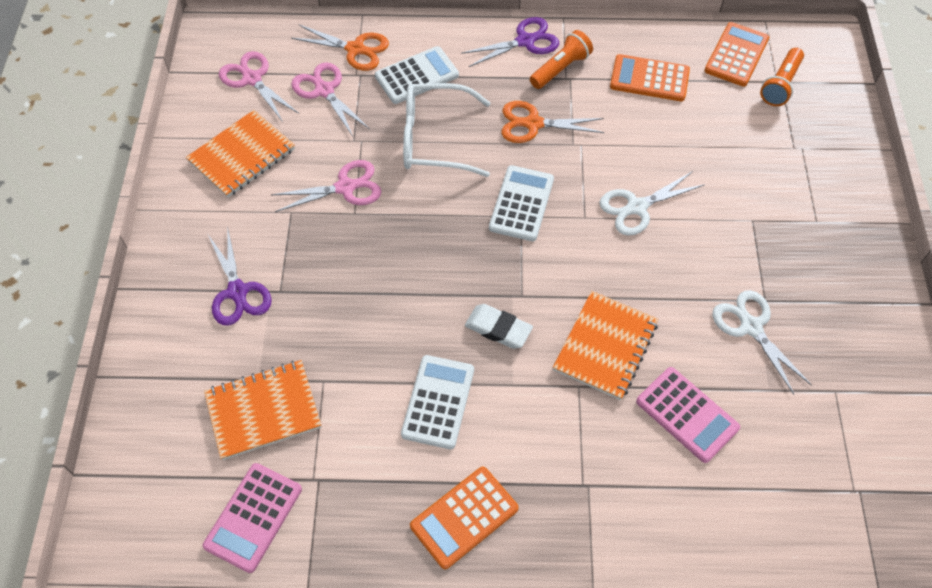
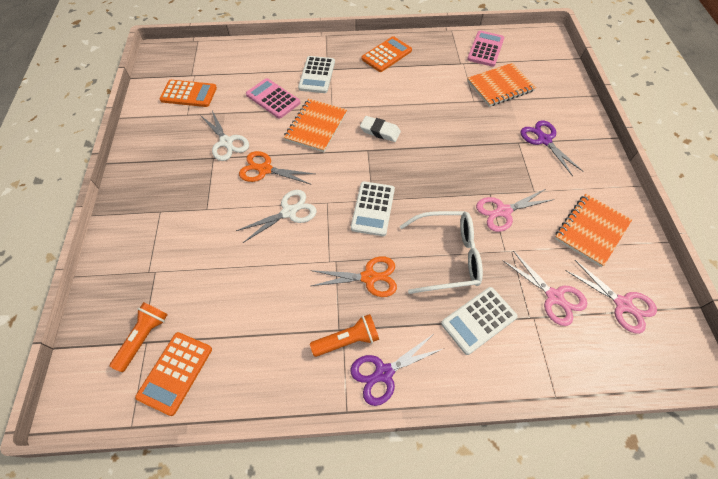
camera: 175 degrees right, 0 degrees up
(355, 49) = (545, 348): orange scissors -> orange scissors (265, 169)
(438, 402) = (408, 96): white calculator -> white calculator (317, 75)
(561, 68) = (347, 340): orange flashlight -> orange flashlight turned 150 degrees counterclockwise
(649, 79) = (265, 335): orange calculator -> orange calculator (189, 94)

